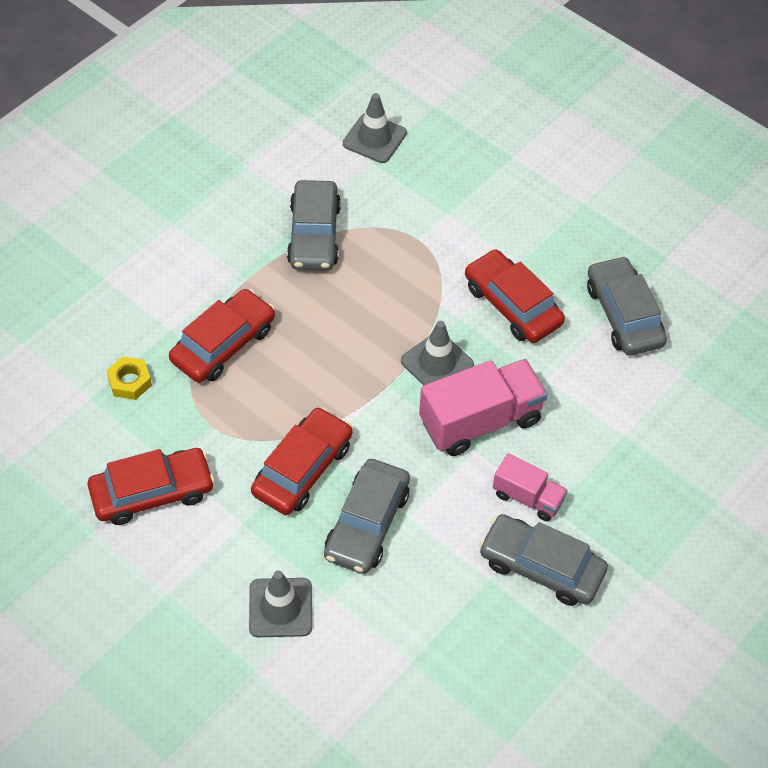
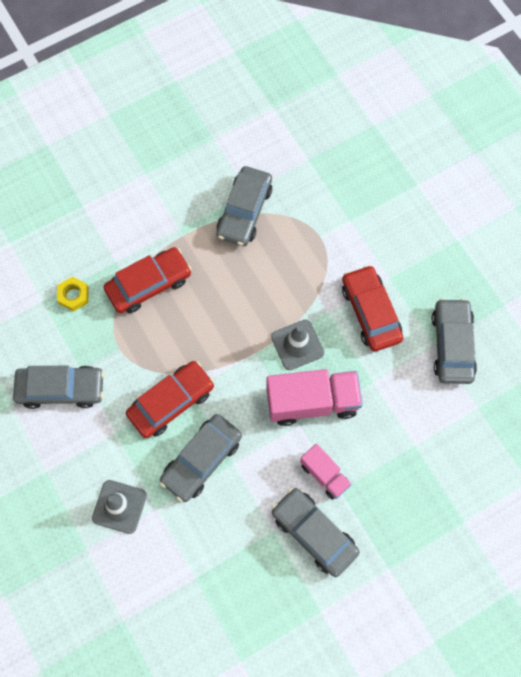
camera: 20 degrees right, 15 degrees up
(152, 492) = (61, 389): red car -> grey car
(374, 138) = (317, 140): grey traffic cone -> none

